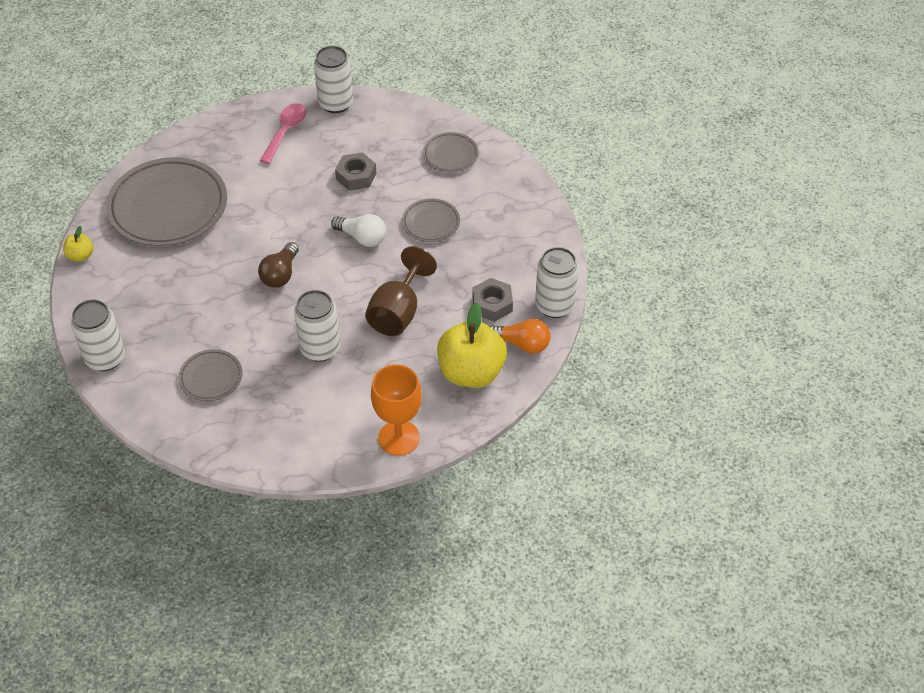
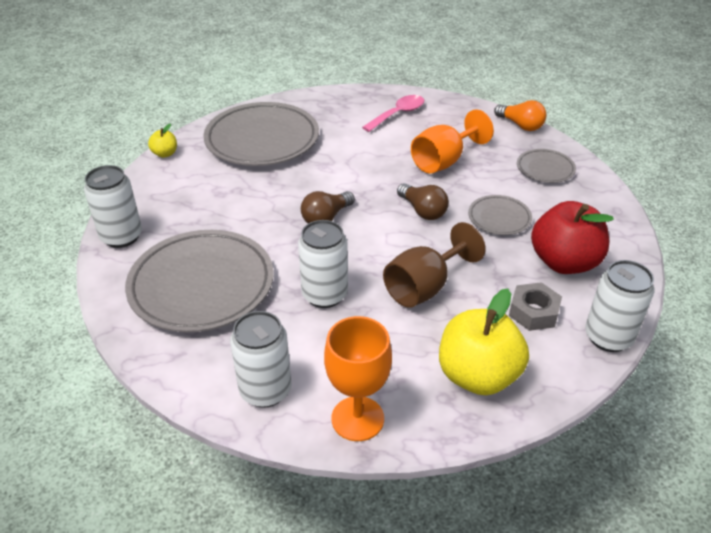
camera: 25 degrees right, 10 degrees down
(211, 377) = (202, 285): grey plate -> grey plate, size x2.07
(336, 103) = (454, 106): white can -> white can (265, 390)
(356, 176) = (443, 161): grey nut -> orange goblet
(362, 238) = (423, 211): white light bulb -> brown light bulb
(500, 249) = (564, 262): none -> red apple
(522, 344) = (553, 366): orange light bulb -> orange light bulb (521, 125)

